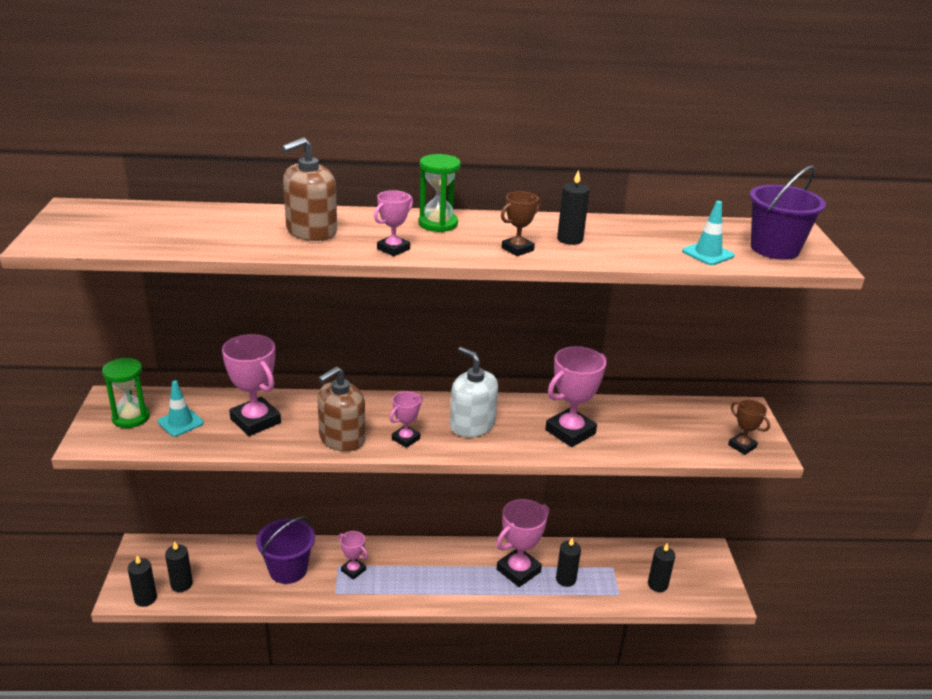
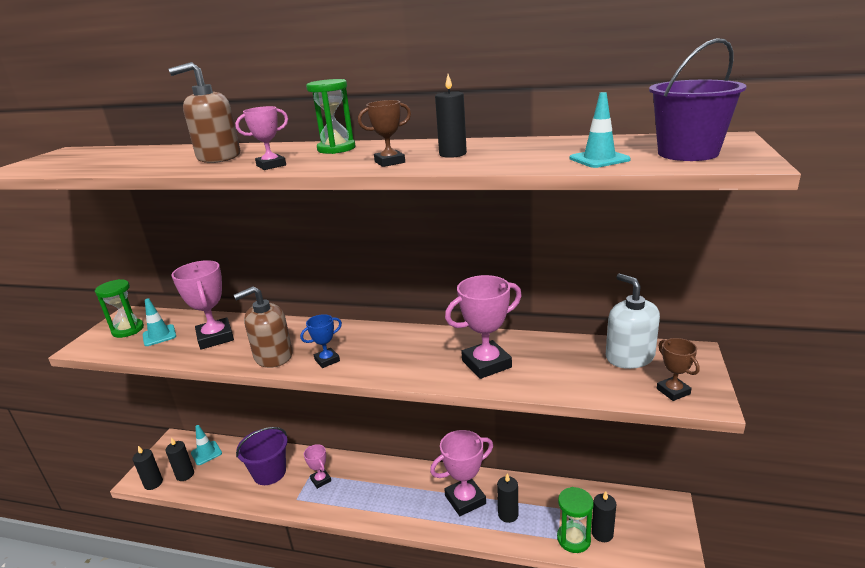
camera: 20 degrees right, 5 degrees down
(194, 557) = (206, 453): none -> turquoise traffic cone
(406, 439) = (327, 360): pink trophy -> blue trophy
(472, 425) = (394, 352): white soap dispenser -> white soap dispenser (629, 357)
(633, 593) = (573, 539): none -> green hourglass

